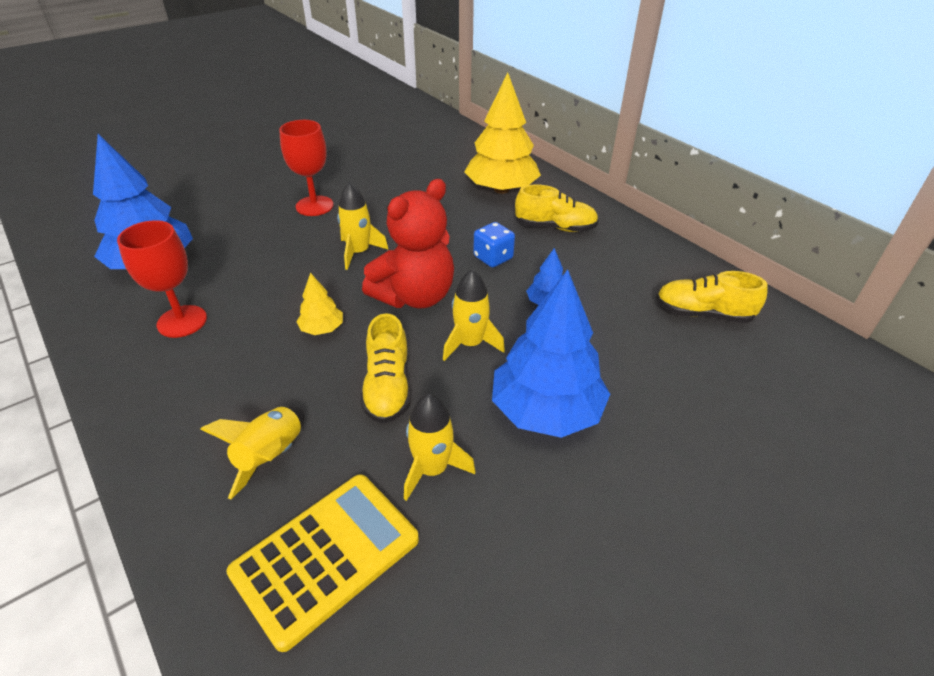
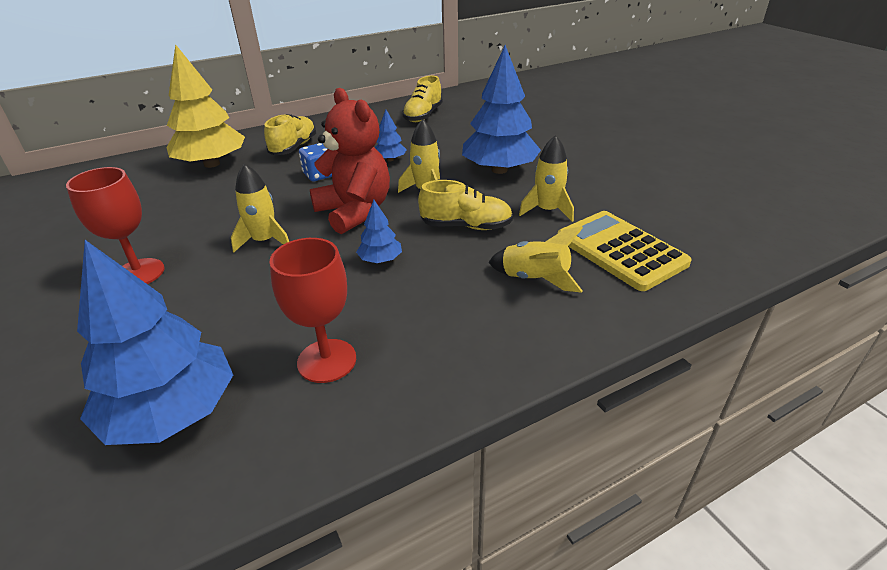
camera: 80 degrees left, 5 degrees down
(322, 329) = (380, 260): yellow tree -> blue tree

